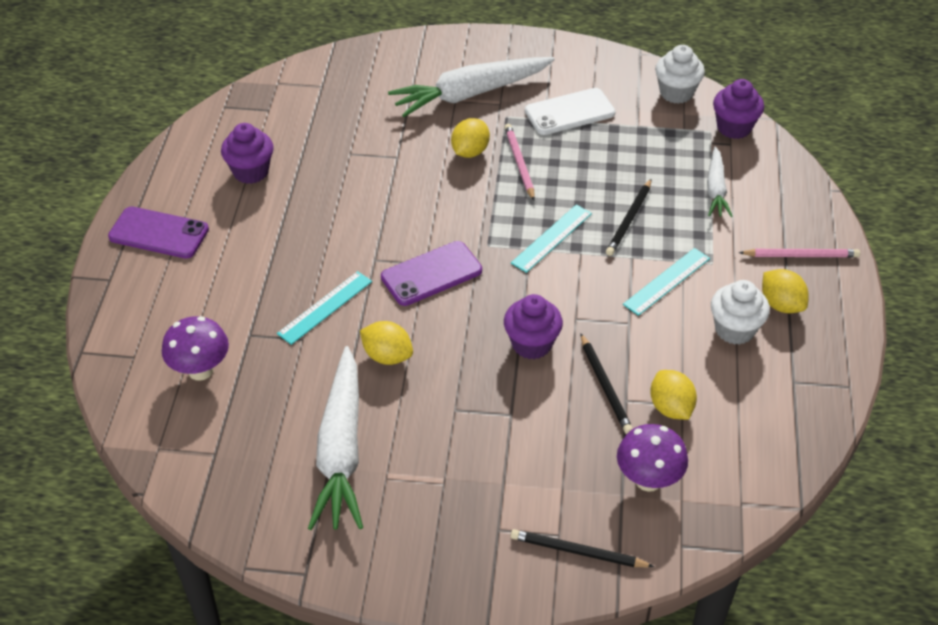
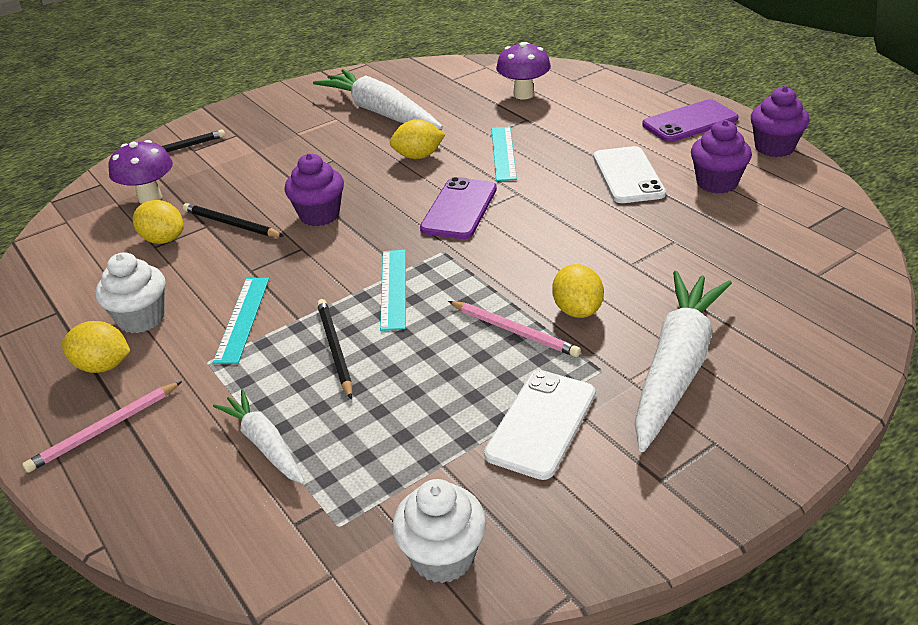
camera: 140 degrees right, 10 degrees down
(286, 218) = (628, 175): none -> white phone
(734, 127) = (308, 555): purple cupcake -> purple cupcake (774, 147)

